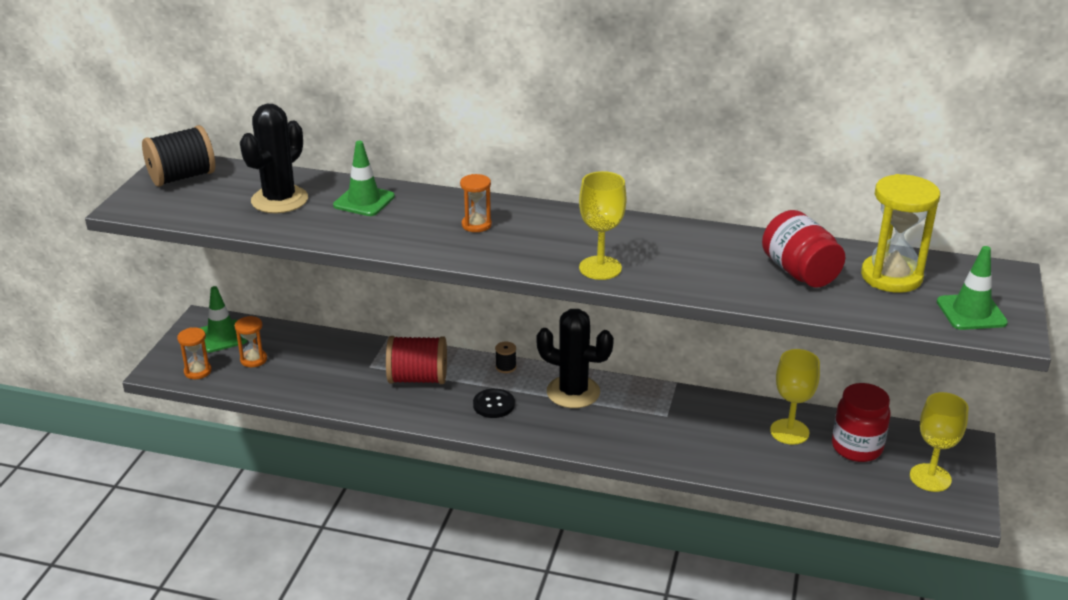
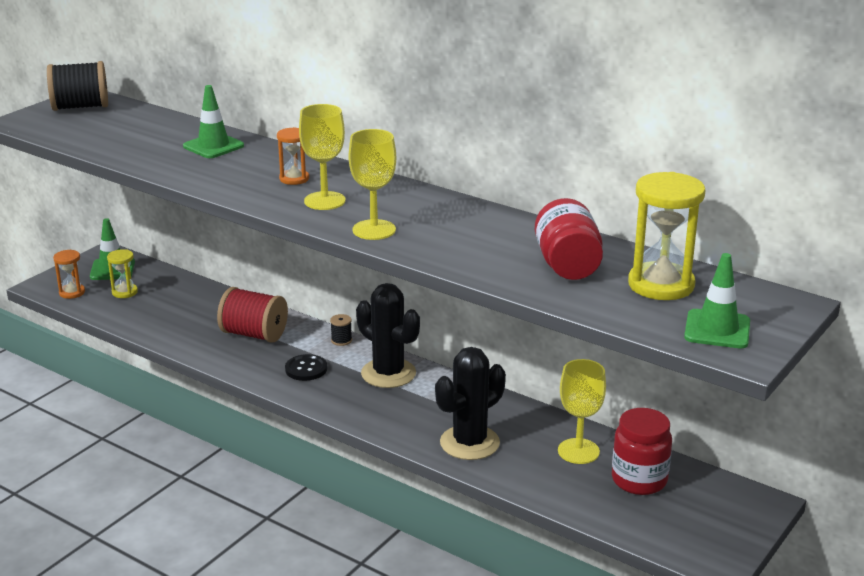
camera: 20 degrees right, 5 degrees down
(253, 359) = (124, 292): orange hourglass -> yellow hourglass
(279, 200) = (143, 135): black cactus -> black cactus (469, 443)
(930, 478) = (698, 525): yellow goblet -> yellow goblet (324, 201)

